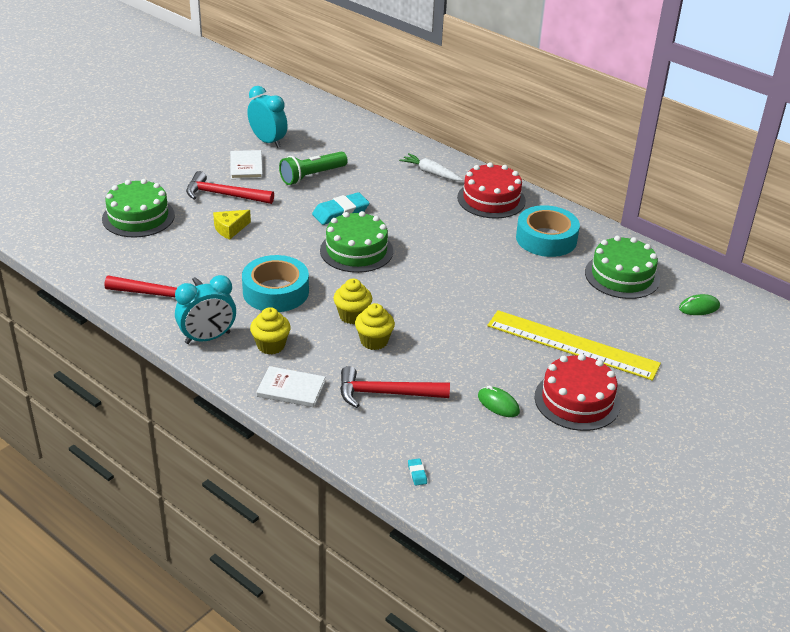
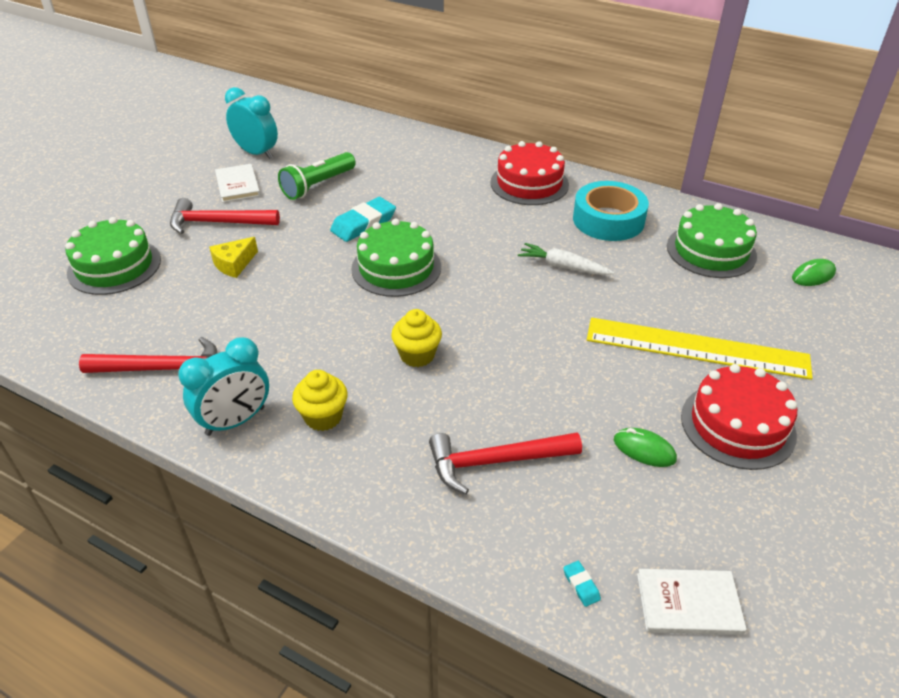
camera: 10 degrees left, 5 degrees up
(275, 292) = (311, 338): turquoise tape -> none
(291, 389) = (367, 479): white book -> white book (688, 603)
(374, 341) = (455, 386): yellow cupcake -> none
(431, 173) = (452, 163): white carrot -> white carrot (563, 267)

